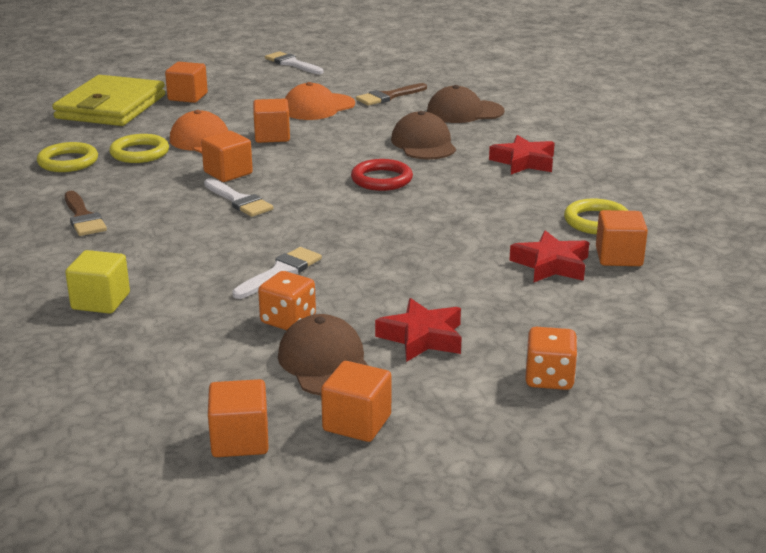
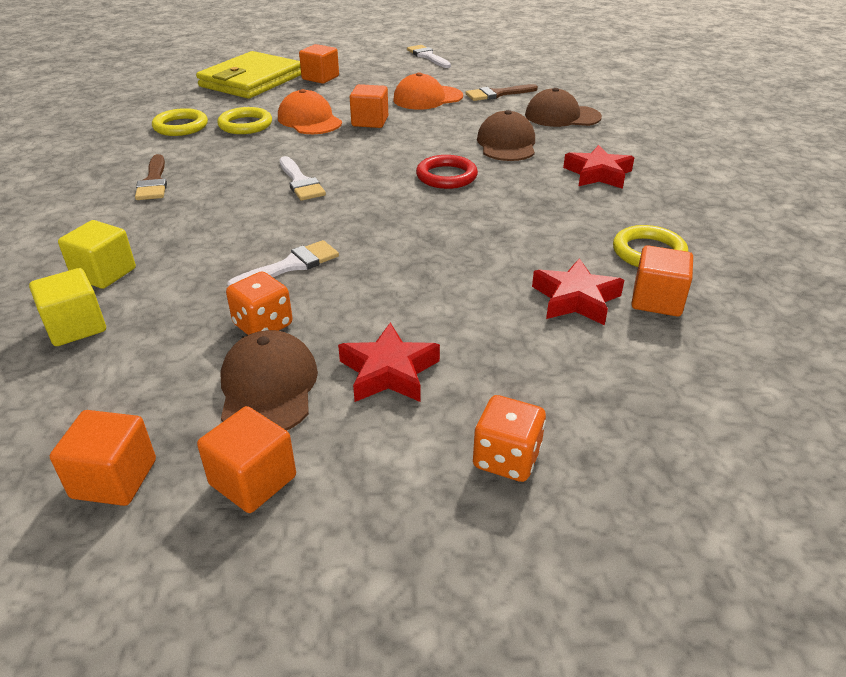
camera: 15 degrees right, 10 degrees up
(111, 346) = (76, 327): none -> yellow cube
(228, 173) = (308, 153): orange cube -> none

